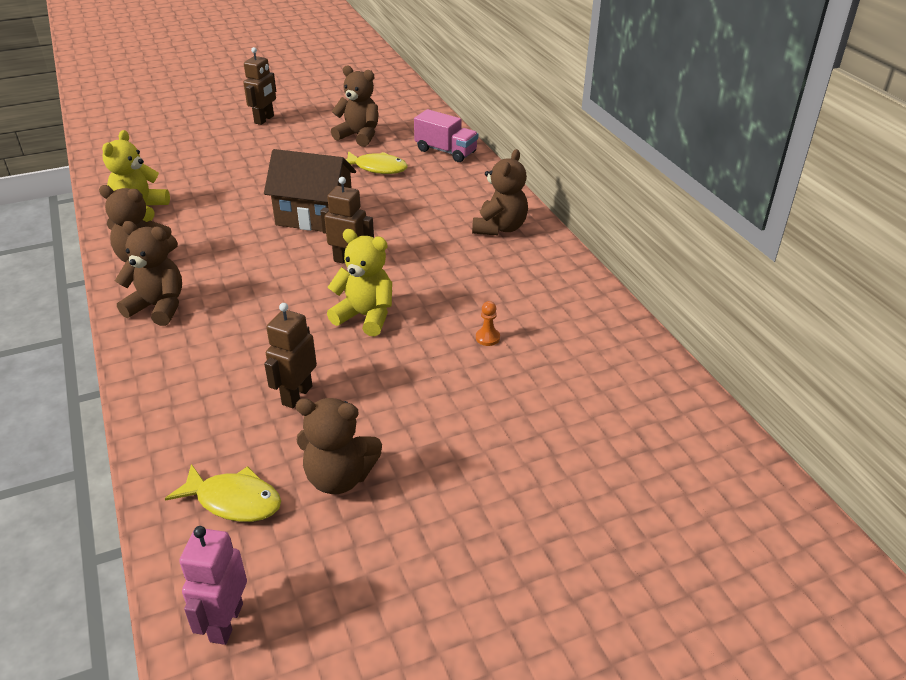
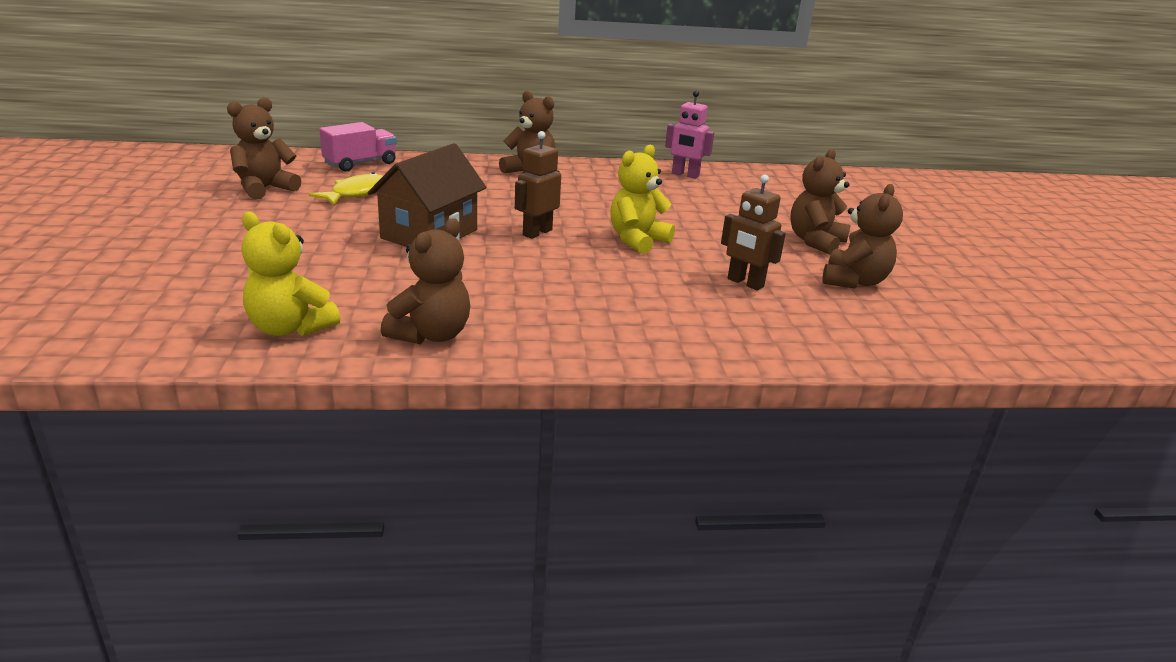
camera: 75 degrees left, 10 degrees down
(158, 307) = (556, 334): brown teddy bear -> brown teddy bear (815, 241)
(225, 622) = (1013, 341): pink robot -> pink robot (685, 175)
(234, 501) = (882, 325): yellow fish -> none
(264, 119) = (126, 225): brown robot -> none
(487, 338) = (691, 206): orange pawn -> none

